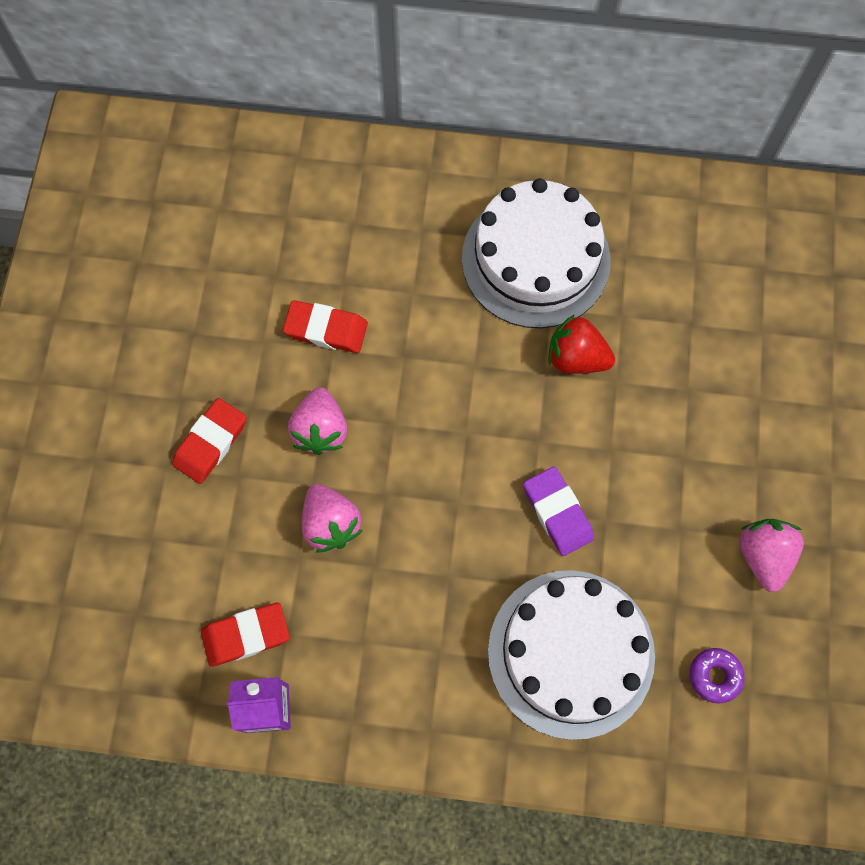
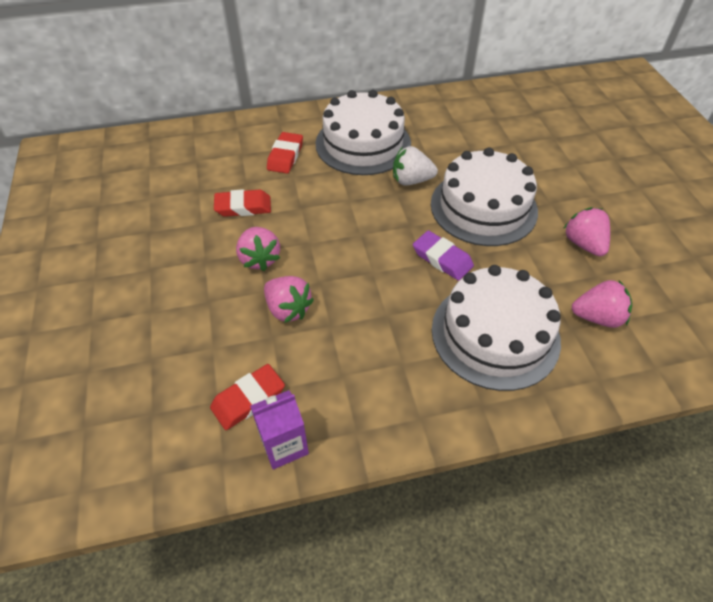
camera: 20 degrees left, 20 degrees down
(211, 443) = (181, 287): red eraser -> red eraser (285, 156)
(576, 358) = (411, 180): red strawberry -> white strawberry
(656, 442) = (483, 207): none -> white cake
(714, 676) = (597, 317): purple donut -> pink strawberry

